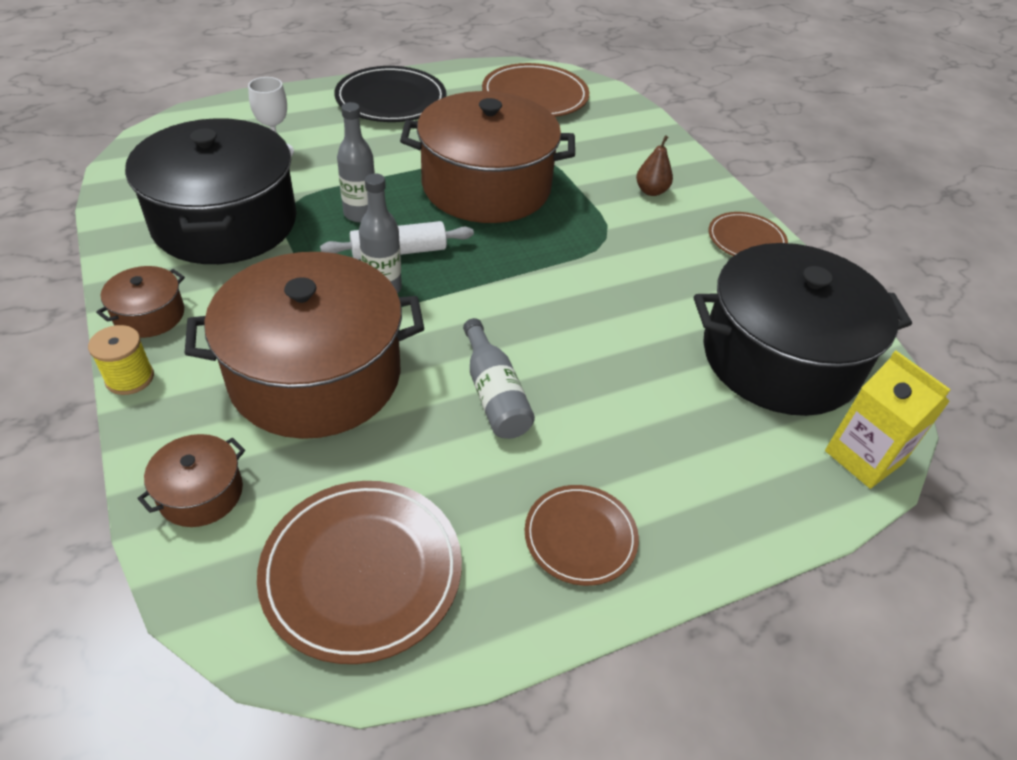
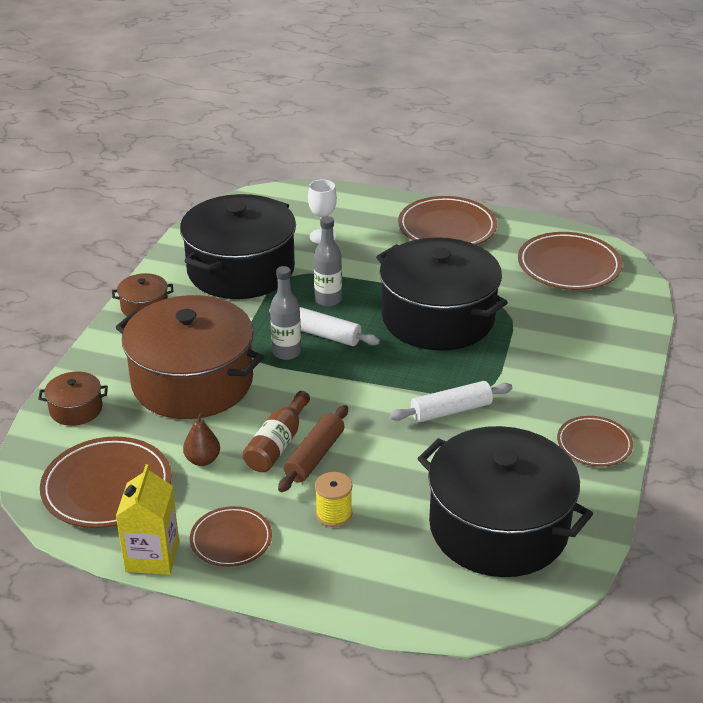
camera: 45 degrees right, 10 degrees down
(130, 378) = (102, 336): yellow spool -> yellow spool (334, 514)
(391, 100) = (447, 227): black plate -> brown plate
(486, 186) = (438, 318): brown pot -> black pot
(494, 394) = (277, 444): grey bottle -> brown bottle
(546, 385) = (314, 456): none -> brown rolling pin
(606, 269) = (451, 410): none -> white rolling pin
(651, 191) = (565, 375): brown pear -> brown pear (202, 460)
(863, 457) = (468, 611): yellow carton -> yellow carton (152, 556)

